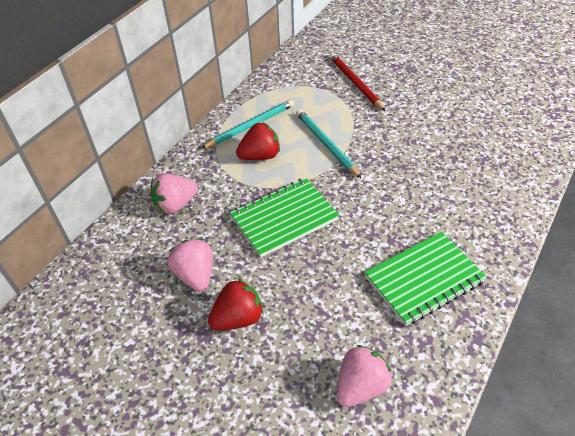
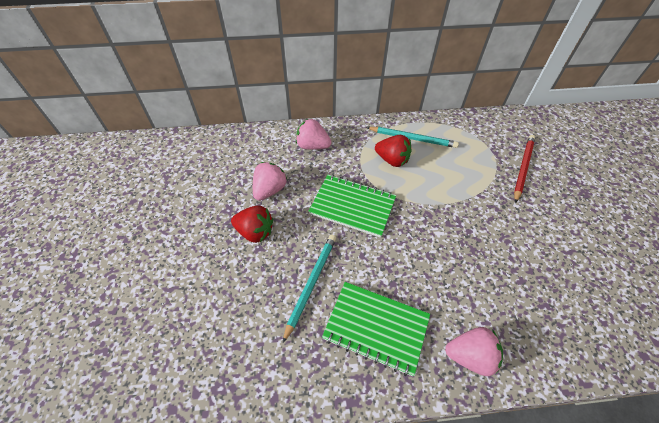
camera: 50 degrees right, 5 degrees up
(326, 144) = (442, 188): turquoise pencil -> turquoise pencil (311, 283)
(361, 386) = (252, 337): pink strawberry -> pink strawberry (470, 356)

